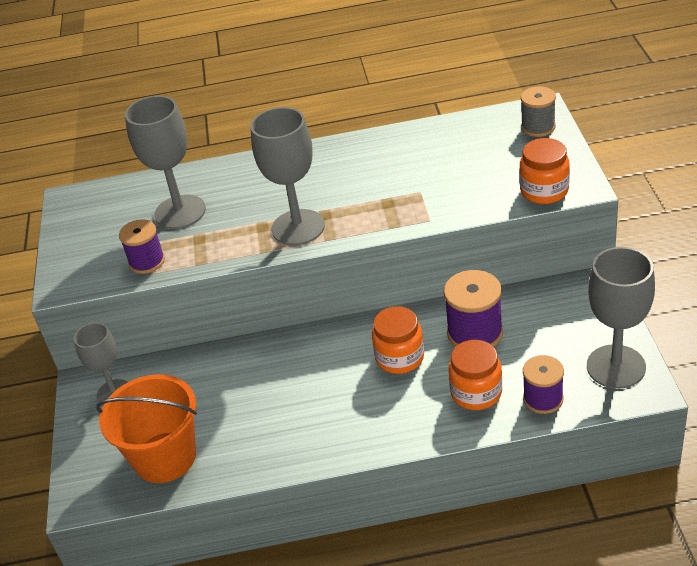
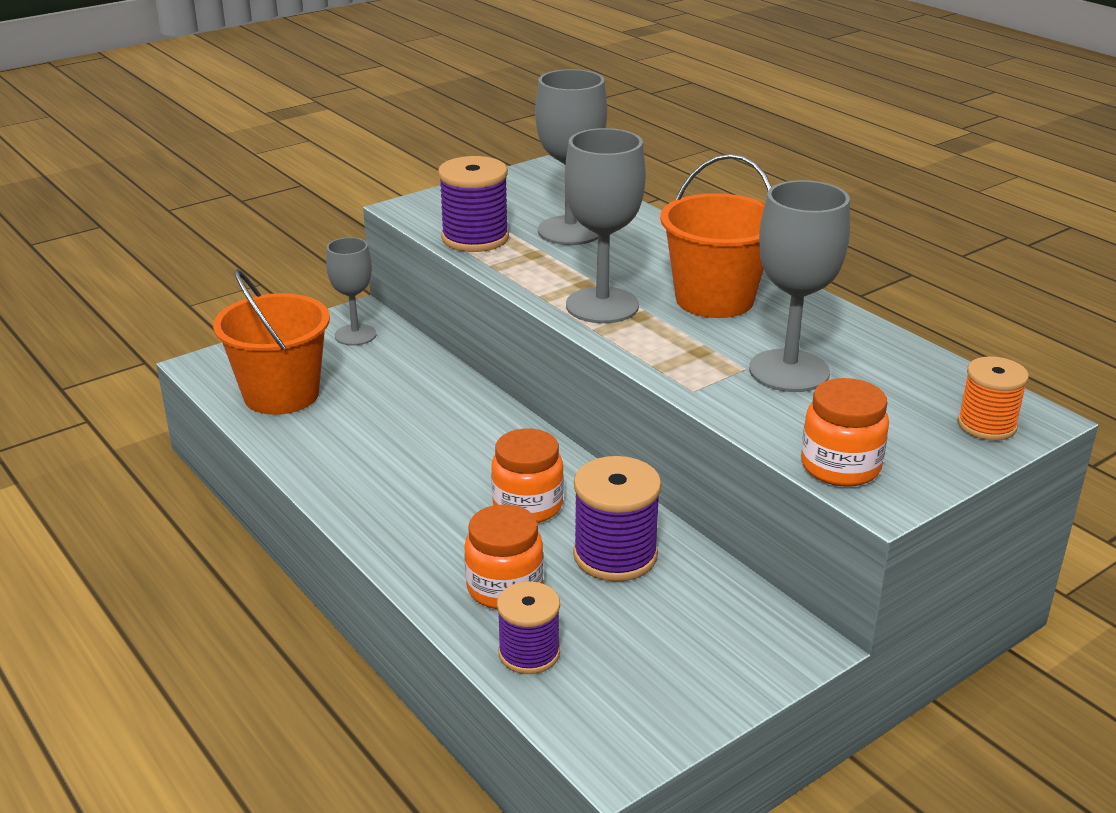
camera: 55 degrees right, 10 degrees down
(147, 261) = (475, 238): purple spool -> purple spool, size x1.50
(330, 177) = (714, 299): none -> orange bucket
(538, 127) = (986, 425): grey spool -> orange spool
(616, 367) = (639, 712): grey goblet -> grey goblet (789, 371)

